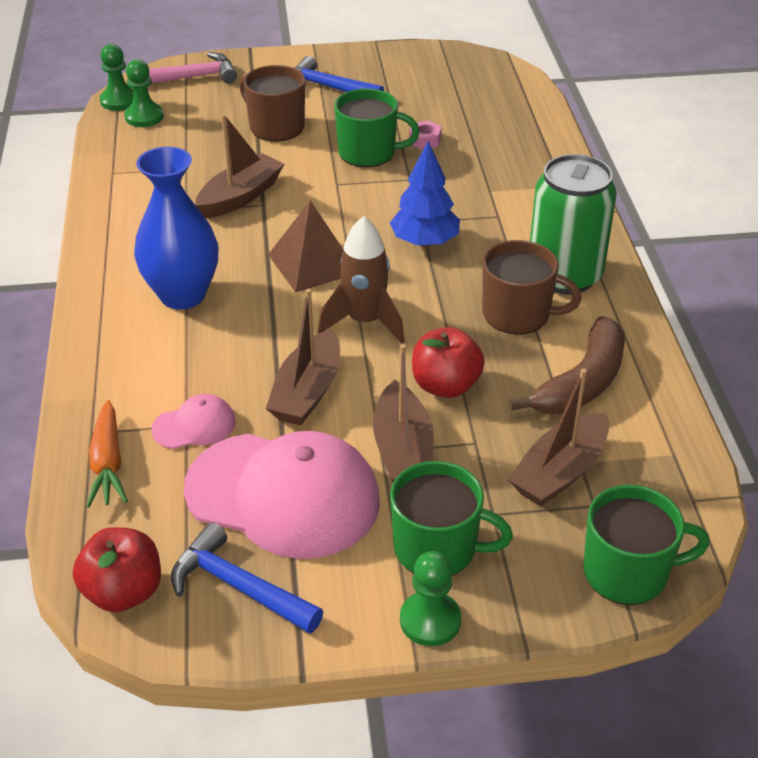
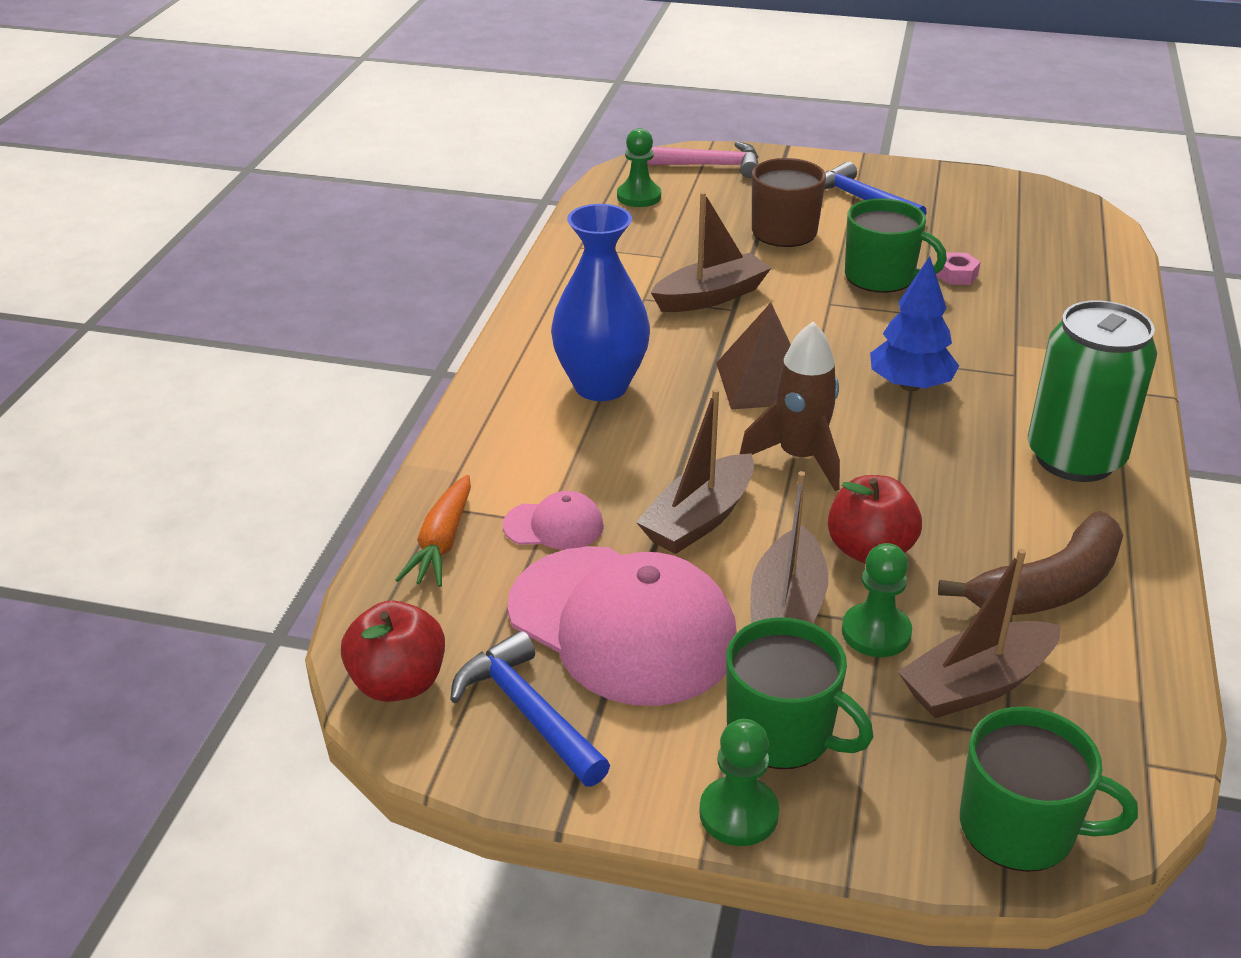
camera: 20 degrees right, 5 degrees down
(119, 101) = (618, 176): green pawn -> green pawn (876, 632)
(518, 314) = (995, 490): brown mug -> none

